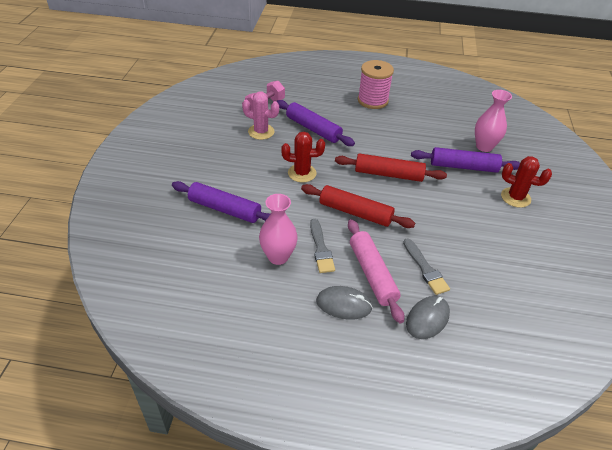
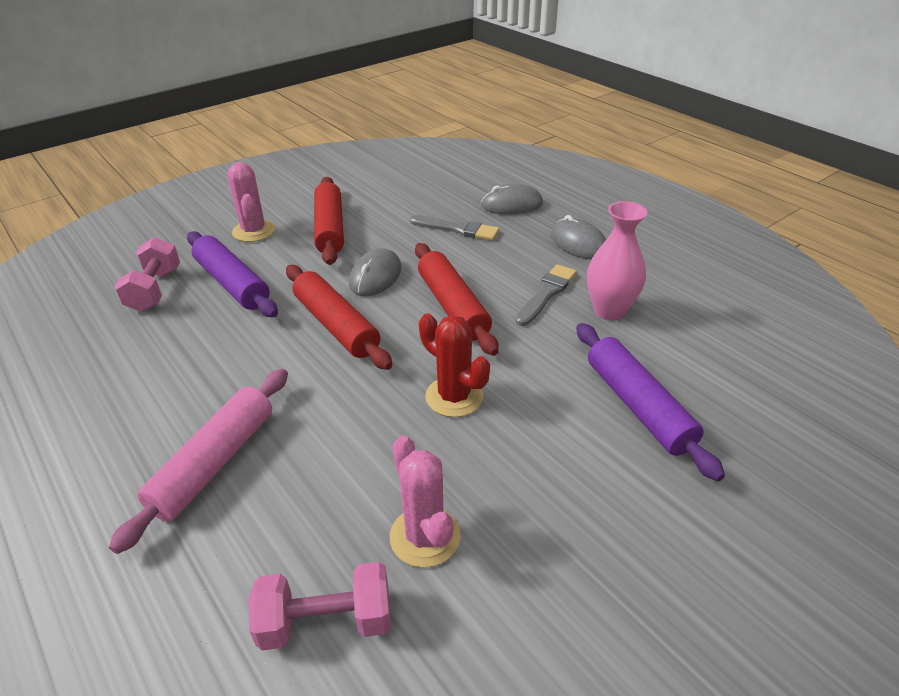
camera: 135 degrees left, 5 degrees down
(313, 129) = (320, 474): purple rolling pin -> none
(372, 100) = (113, 470): pink spool -> none
(372, 274) = (517, 249): pink rolling pin -> pink rolling pin (214, 463)
(414, 207) = (375, 276): none -> grey mouse
(425, 269) = (458, 229): grey brush -> grey brush turned 90 degrees clockwise
(484, 146) = (155, 290): pink vase -> pink dumbbell
(487, 223) = (330, 229): none -> red rolling pin
(515, 197) = (254, 231): red cactus -> pink cactus

